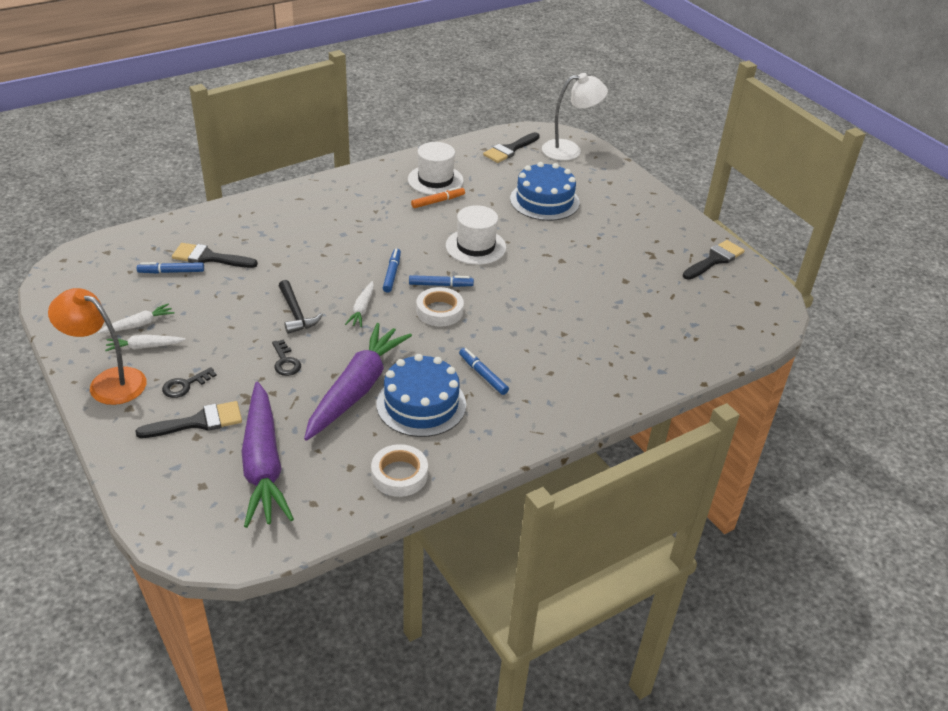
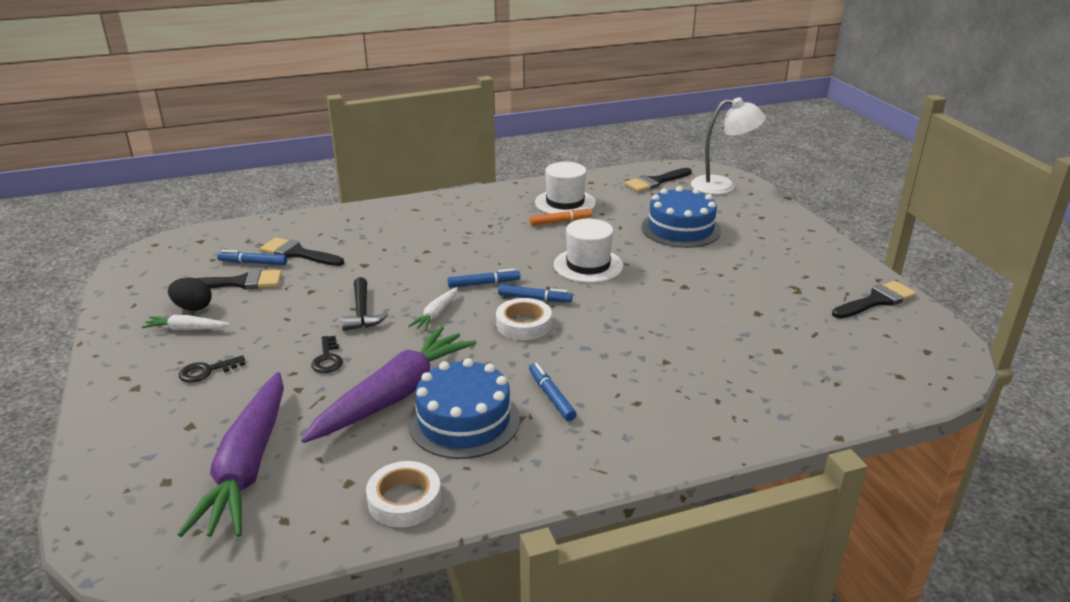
camera: 15 degrees right, 10 degrees down
(108, 382) = (129, 359): orange lamp -> none
(139, 324) = (193, 308): white carrot -> black egg
(198, 422) = (200, 410): black brush -> black brush (240, 282)
(392, 274) = (484, 283): blue marker -> blue marker turned 60 degrees clockwise

